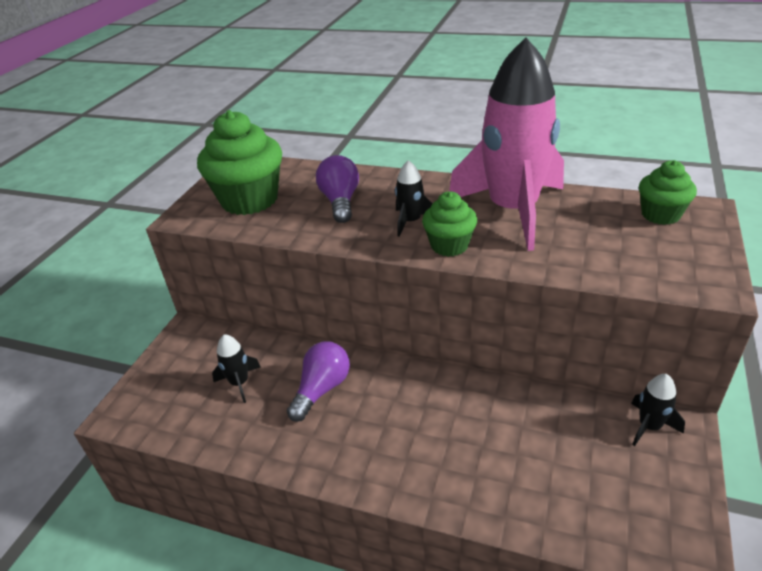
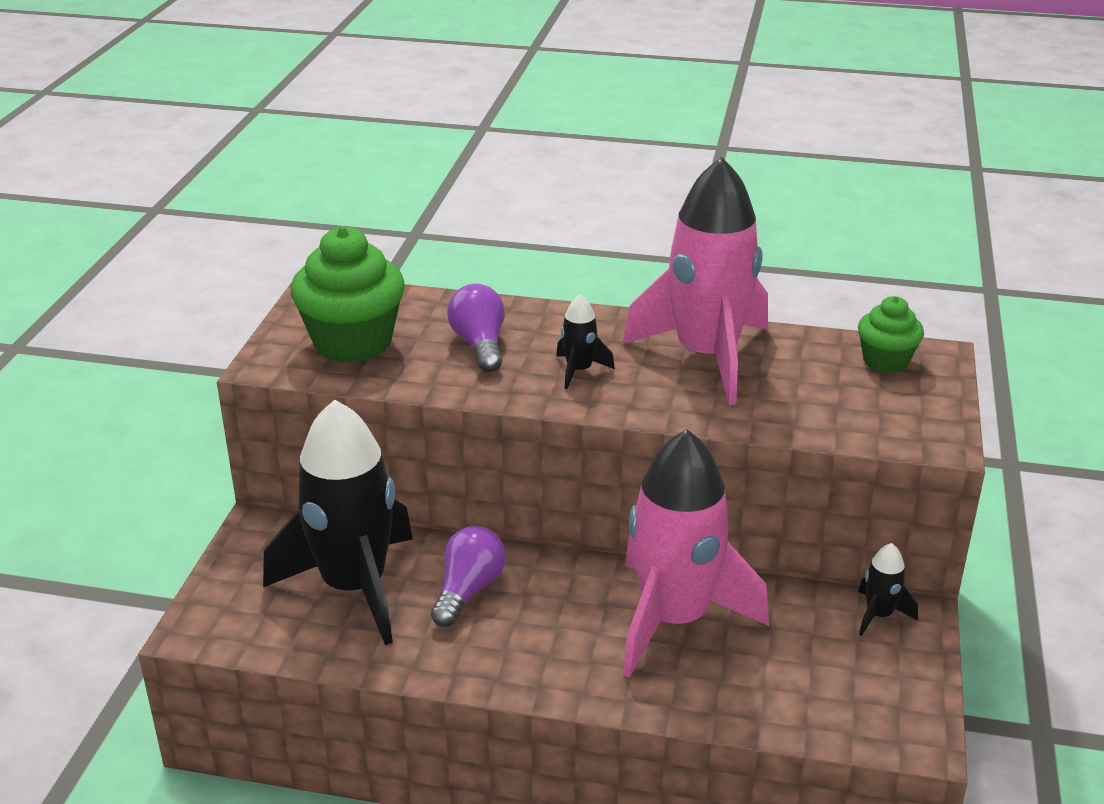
camera: 10 degrees left, 5 degrees down
(239, 383) = (354, 587): black rocket -> black rocket, size x2.48
(449, 245) = (632, 400): green cupcake -> none
(477, 422) = (674, 619): none -> pink rocket

